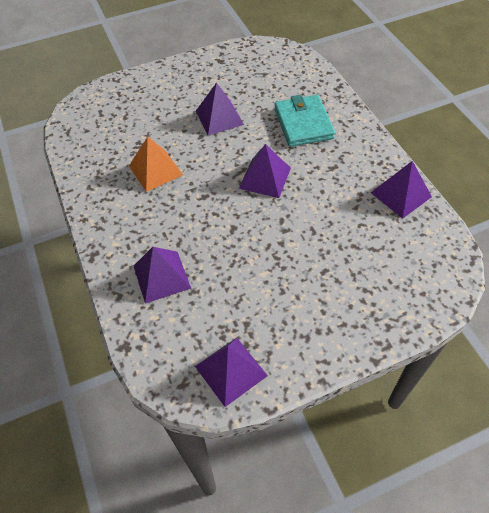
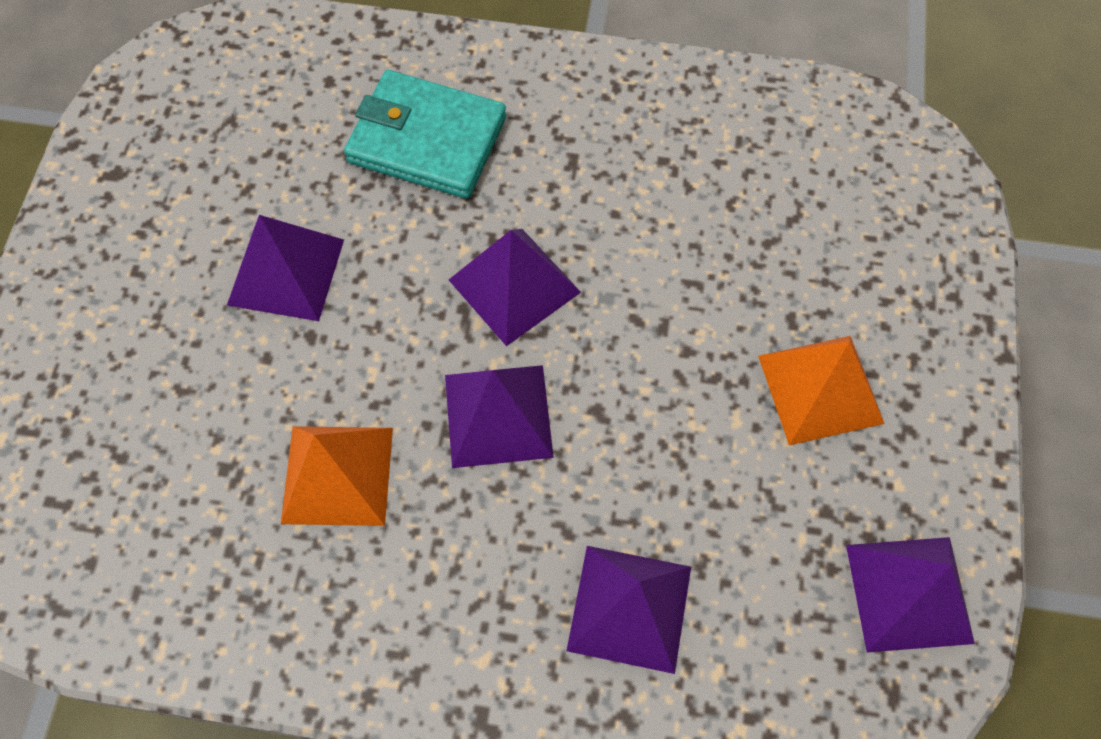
camera: 60 degrees left, 10 degrees up
(300, 295) = (820, 389): none -> orange pyramid
(400, 194) = (708, 105): purple pyramid -> purple pyramid (498, 415)

